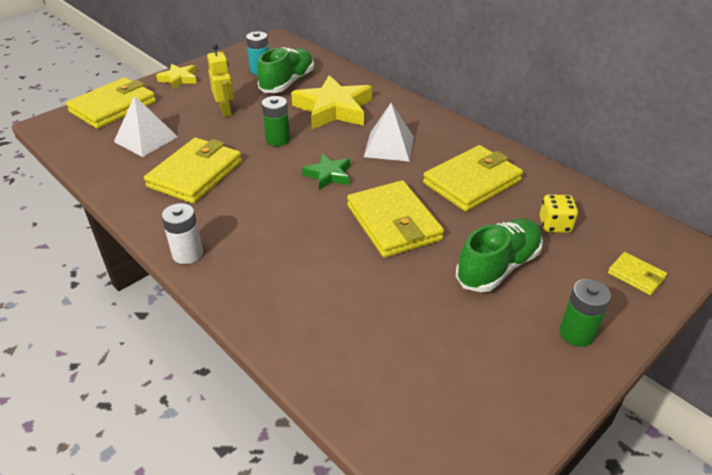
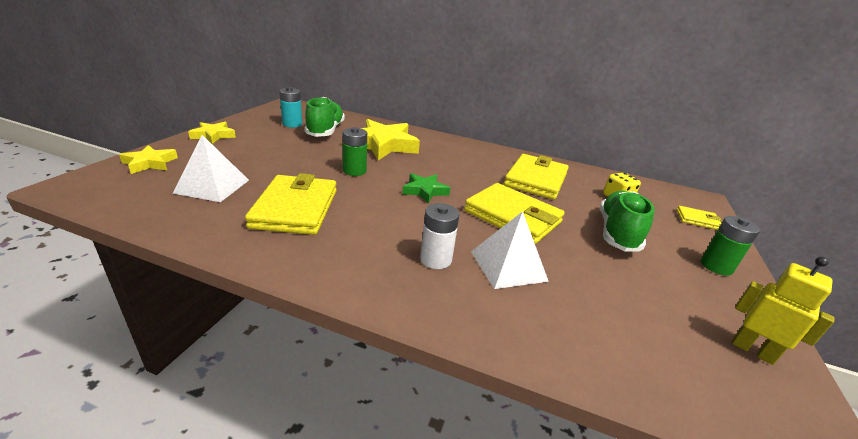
camera: 30 degrees left, 10 degrees down
(113, 107) = (150, 163): yellow wallet -> yellow star
(187, 254) = (349, 284): white battery -> white battery (435, 259)
(225, 111) = (284, 155): yellow robot -> yellow robot (752, 350)
(389, 146) = (452, 165): white pyramid -> white pyramid (508, 266)

